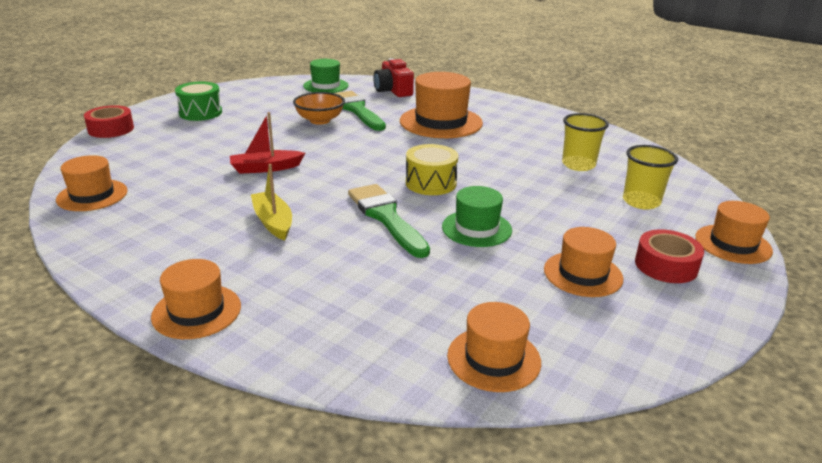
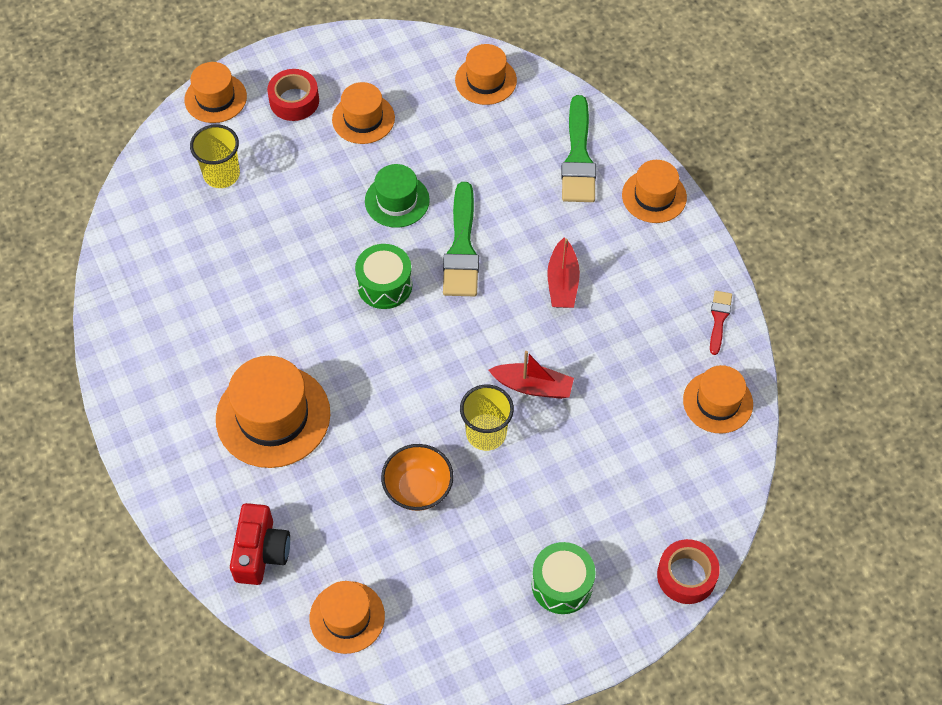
camera: 150 degrees left, 30 degrees up
(95, 240) = (719, 319): none -> red brush
(273, 222) = (562, 282): yellow boat -> red boat
(325, 86) = (347, 617): green hat -> orange hat
(357, 110) = (353, 501): green brush -> green brush (578, 157)
(431, 183) = (384, 285): yellow drum -> green drum
(578, 165) = (211, 254): yellow cup -> yellow cup (486, 433)

